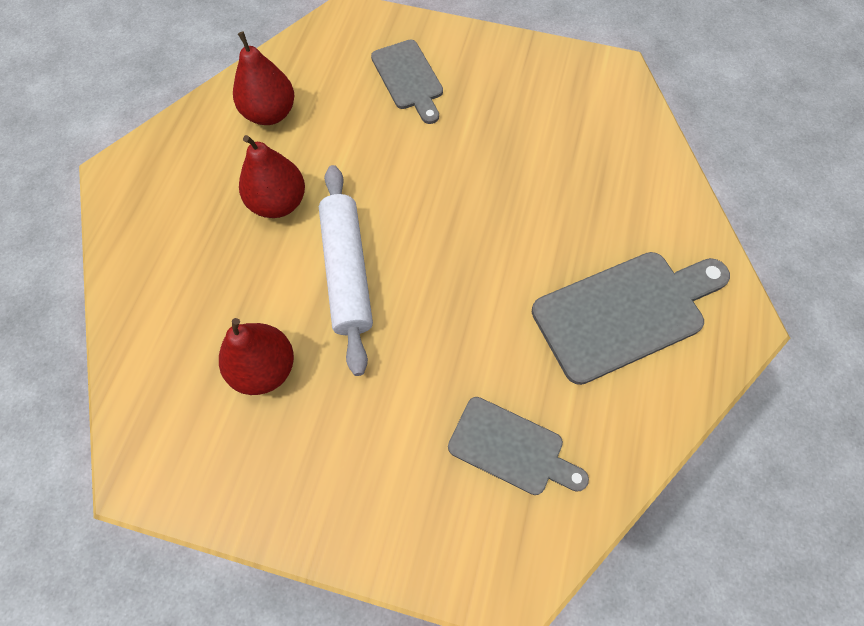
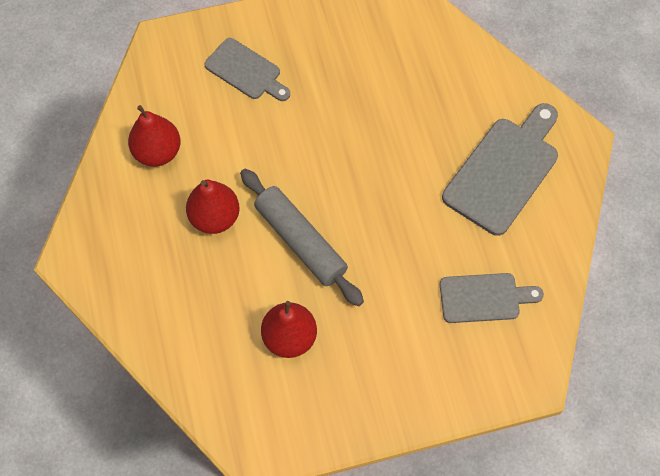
camera: 30 degrees left, 0 degrees up
(347, 272) = (300, 241): white rolling pin -> grey rolling pin

